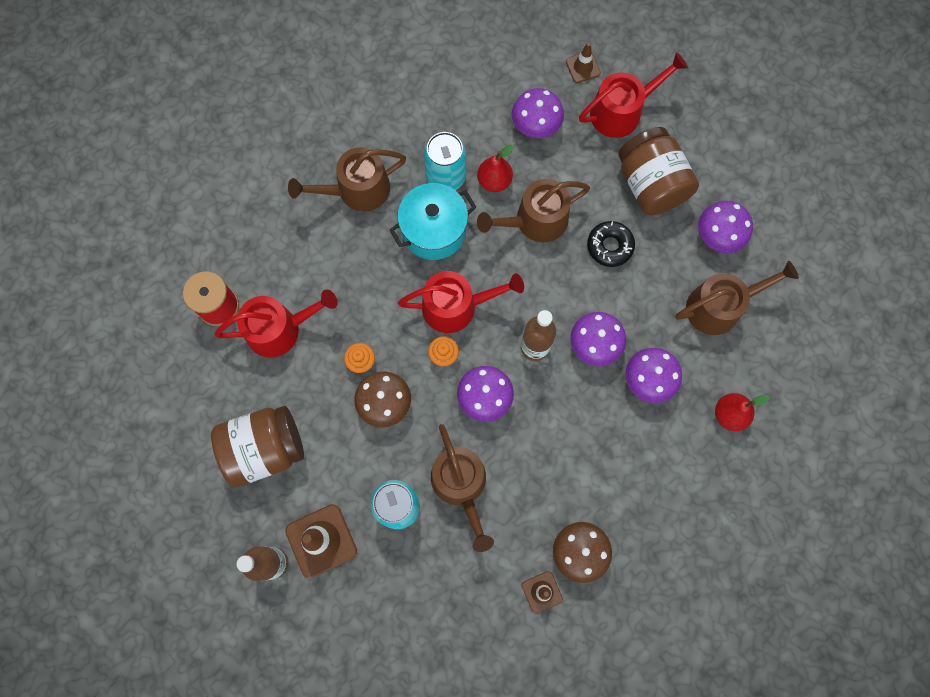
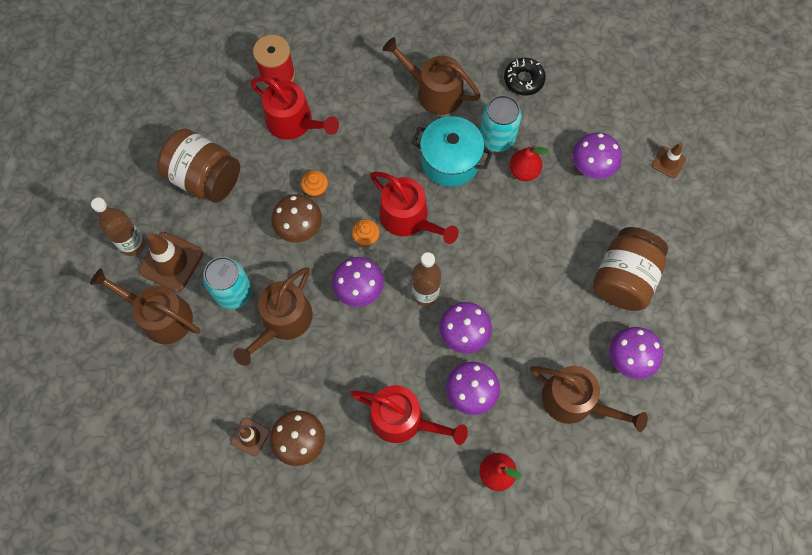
camera: 50 degrees right, 5 degrees down
(535, 221) = (520, 221): brown watering can -> brown watering can (160, 316)
(609, 246) = (548, 286): black donut -> black donut (523, 80)
(621, 111) = (660, 214): red watering can -> red watering can (403, 419)

